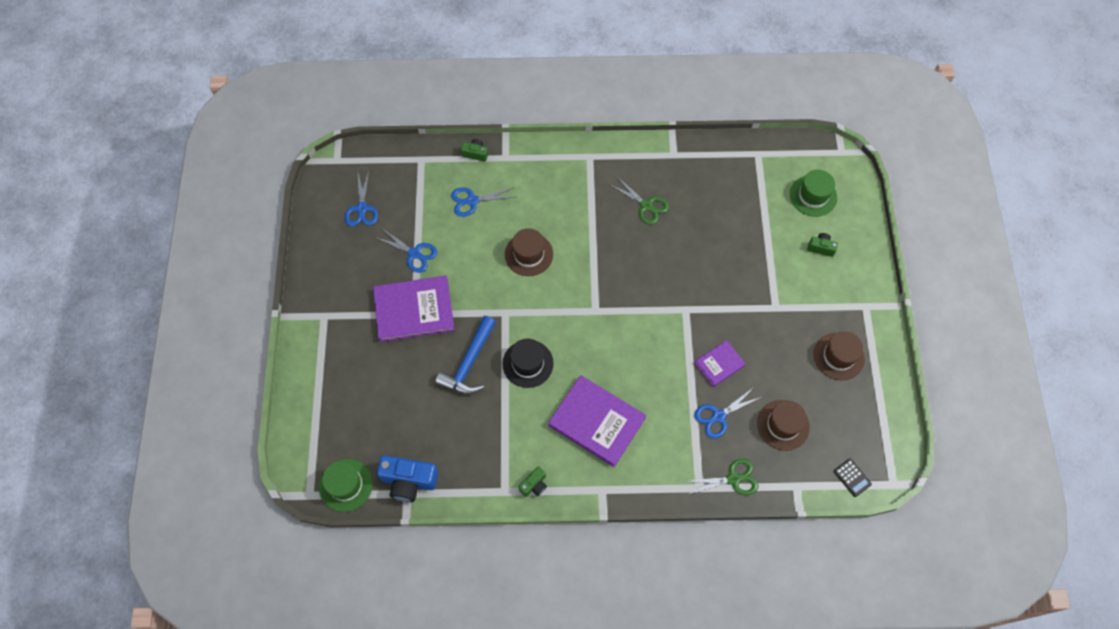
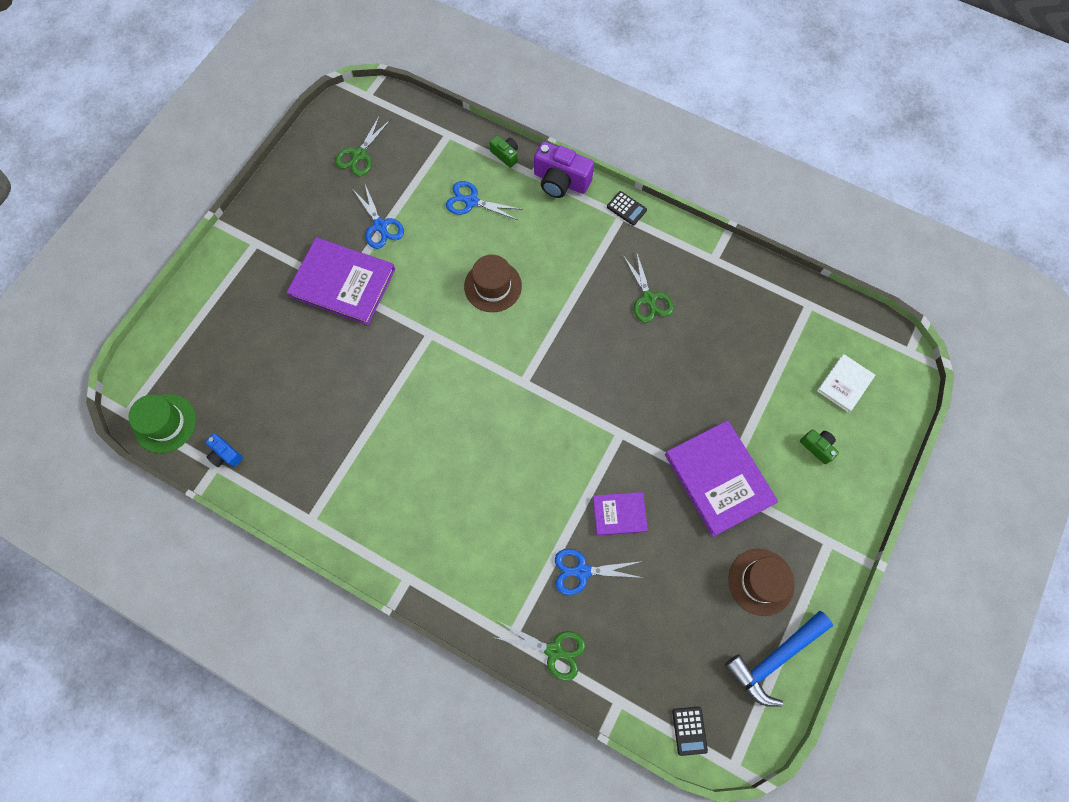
camera: 30 degrees right, 5 degrees up
(362, 208) = (359, 155): blue scissors -> green scissors
(409, 481) = (225, 454): blue camera -> blue camera, size x0.53
(469, 363) = (360, 367): blue hammer -> blue hammer (774, 659)
(528, 363) = (418, 400): black hat -> none
(529, 153) = (560, 181): none -> purple camera
(534, 485) = (343, 531): green camera -> none
(590, 149) = (626, 208): none -> black calculator
(596, 422) = (449, 502): purple book -> purple book (718, 478)
(783, 425) = (647, 623): brown hat -> none
(813, 196) = (844, 384): green hat -> white book

